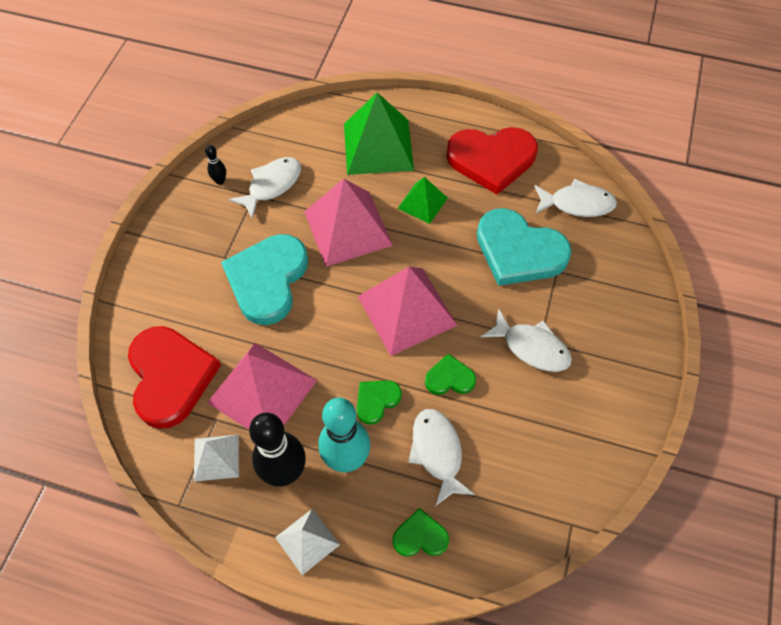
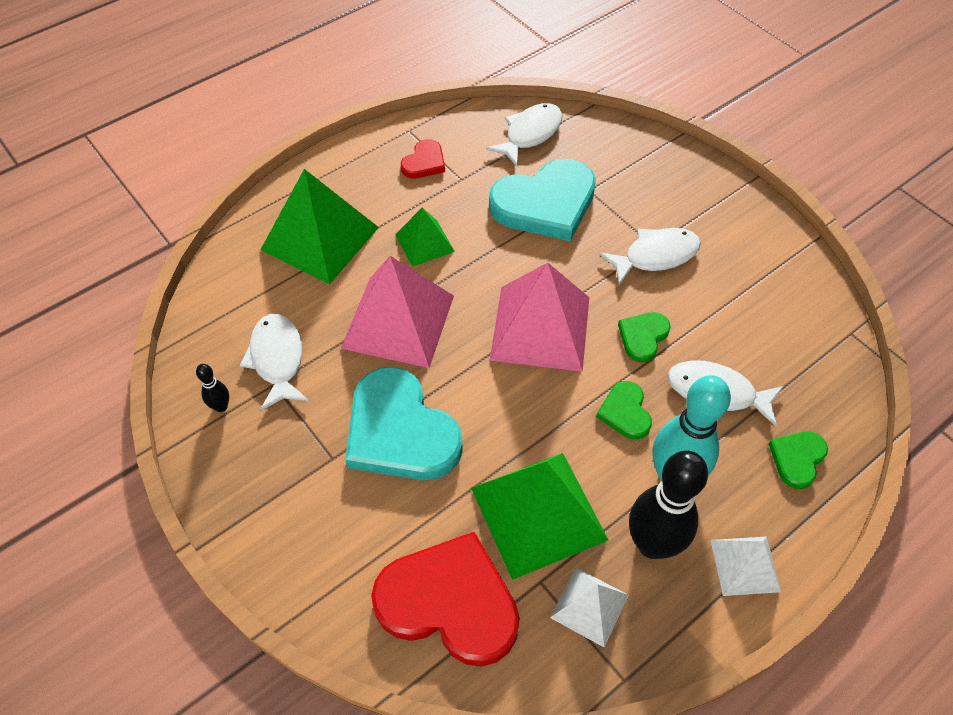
camera: 55 degrees left, 5 degrees down
(262, 391) = (538, 513): pink pyramid -> green pyramid
(491, 160) = (424, 162): red heart -> red heart, size x0.48

